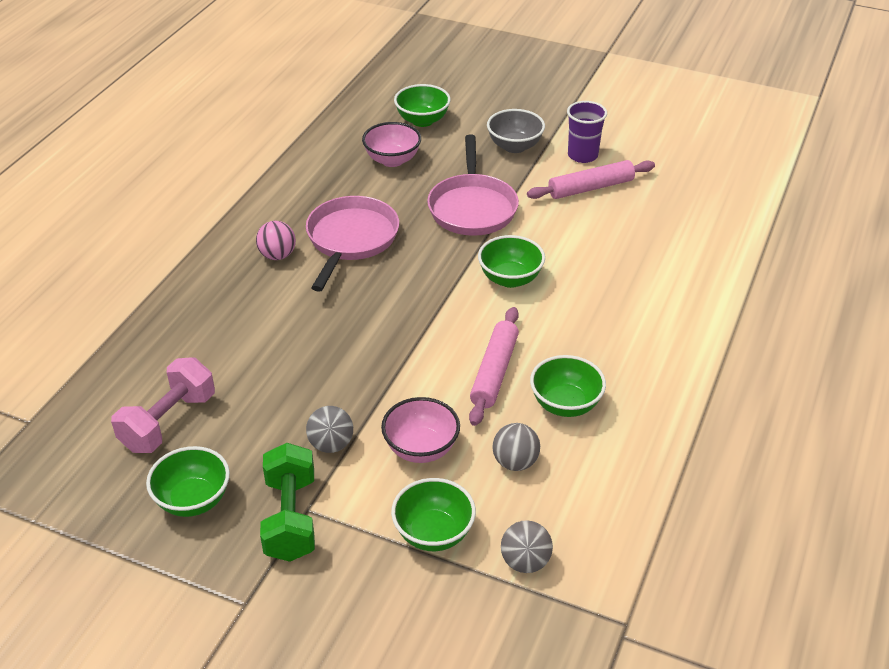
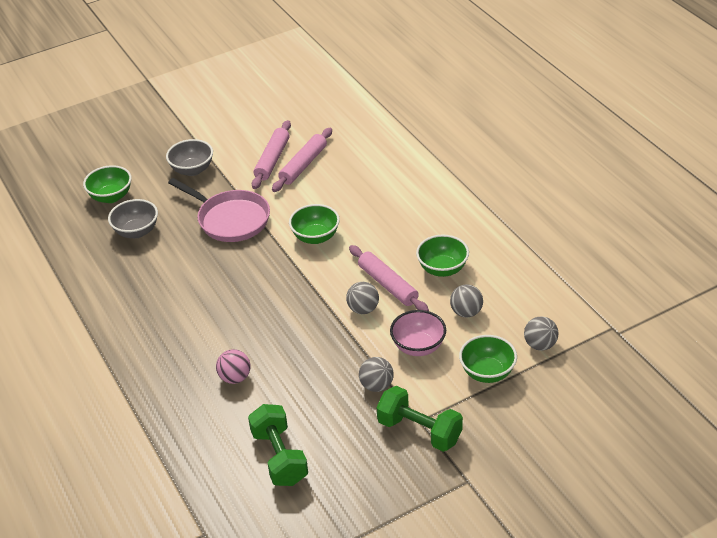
camera: 50 degrees left, 0 degrees up
(168, 422) = (279, 457): pink dumbbell -> green dumbbell
(193, 500) = (362, 472): green bowl -> none
(277, 255) = (172, 333): pink ball -> pink ball (235, 378)
(350, 240) = (197, 290): pink pan -> none
(392, 160) = (136, 231): pink bowl -> grey bowl
(437, 372) = (363, 309): none -> grey ball
(582, 155) = (237, 146): purple cup -> none
(608, 212) = (303, 165): none -> pink rolling pin

